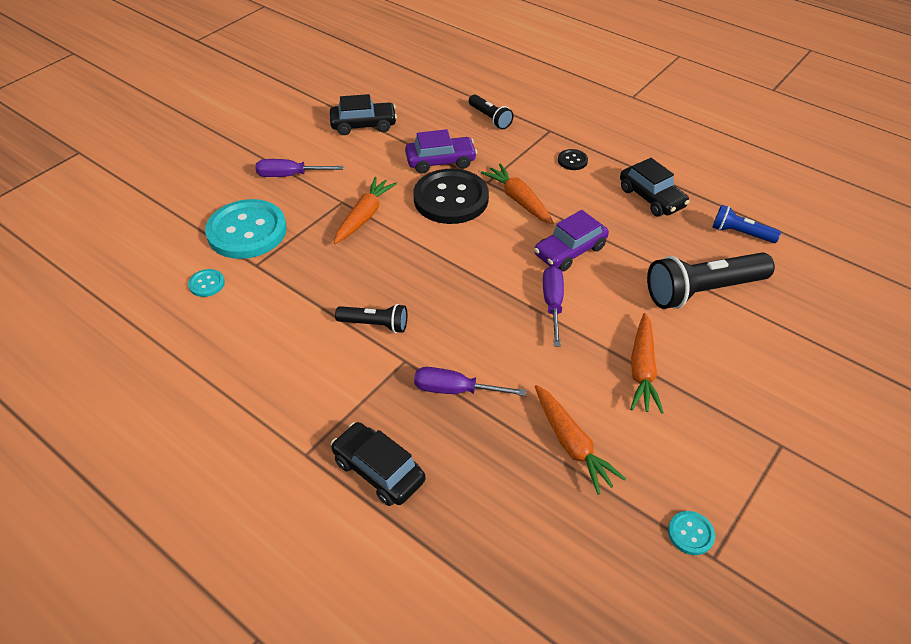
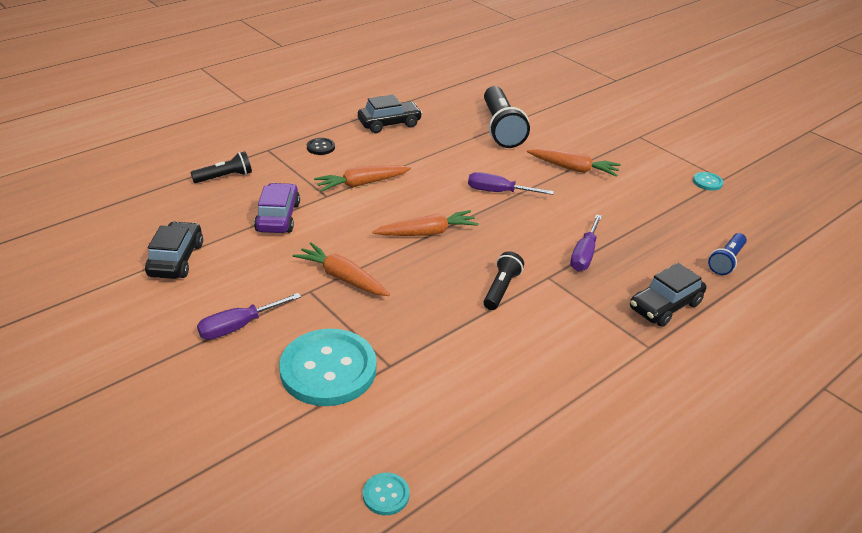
camera: 80 degrees left, 10 degrees down
(207, 284) = (409, 408): turquoise button -> turquoise button (386, 495)
(290, 175) = (239, 326): purple screwdriver -> purple screwdriver turned 45 degrees clockwise
(451, 199) = (341, 220): black button -> none
(570, 251) = (439, 172): purple car -> none
(571, 444) = (639, 211): orange carrot -> orange carrot (427, 233)
(740, 233) = (446, 100): blue flashlight -> blue flashlight (726, 261)

